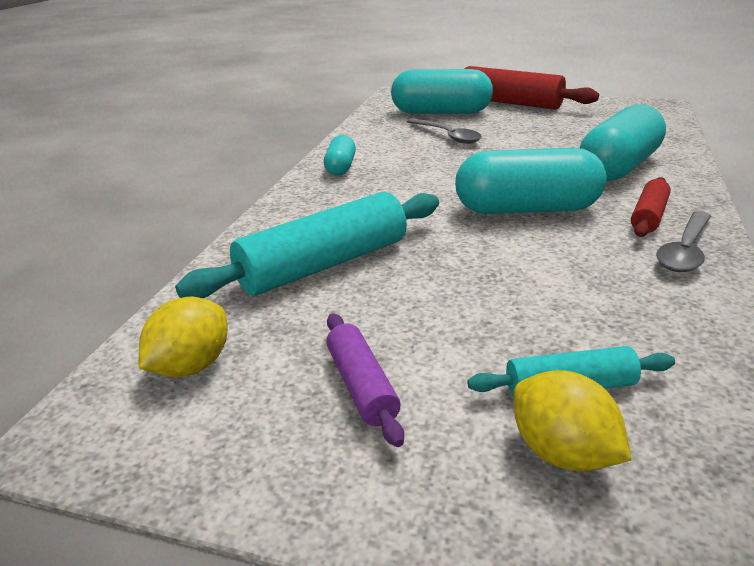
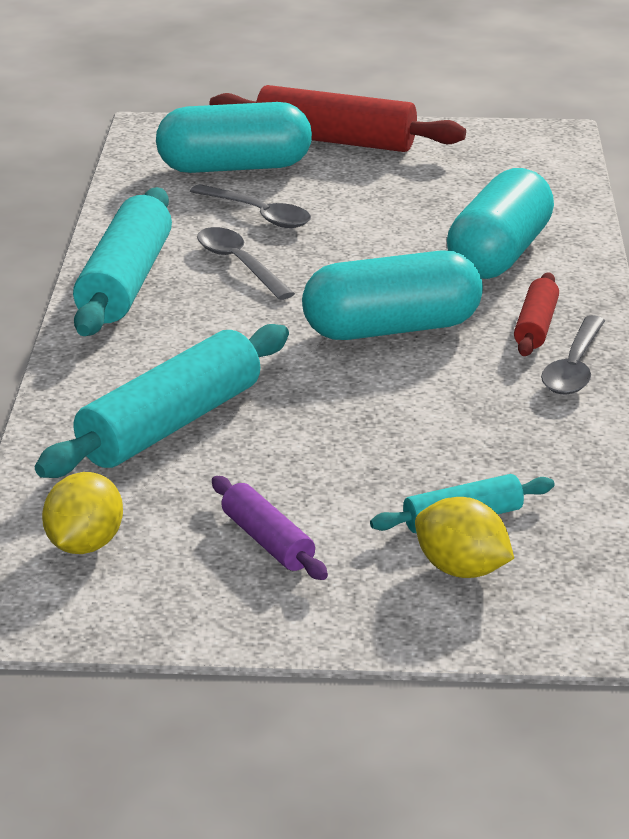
camera: 15 degrees left, 0 degrees up
(340, 167) = (125, 282): turquoise capsule -> turquoise rolling pin
(423, 161) = (239, 264): none -> grey spoon

